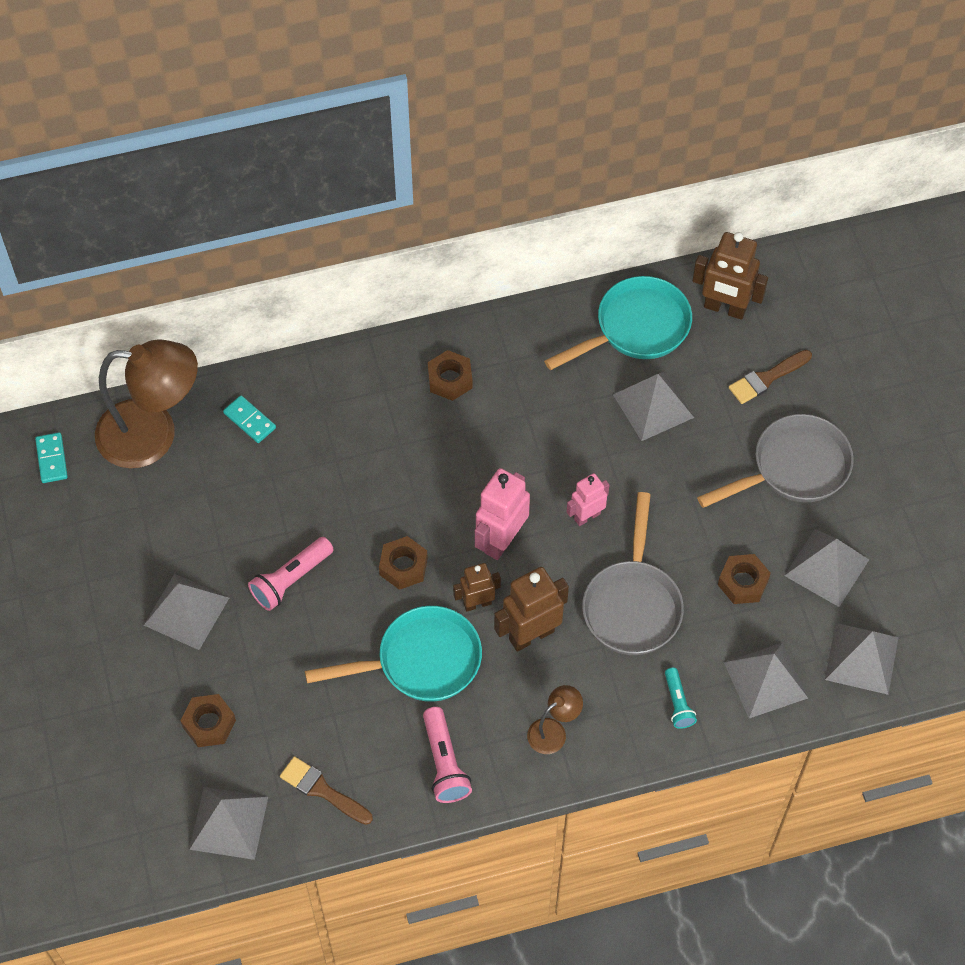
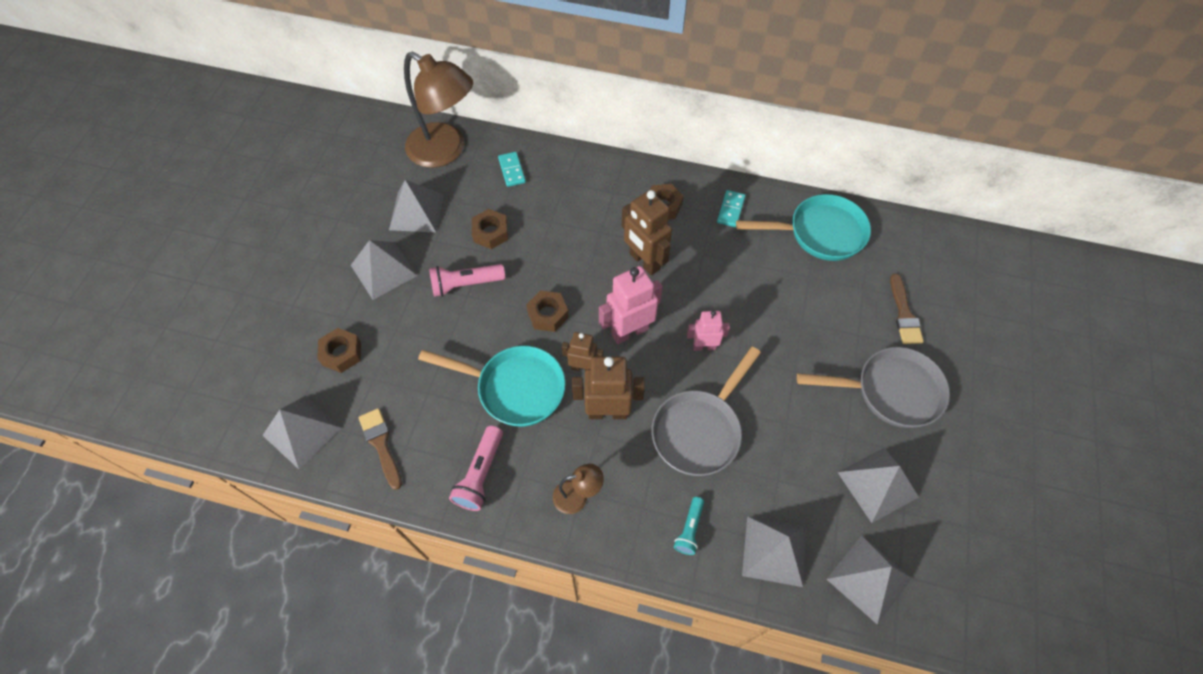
camera: 30 degrees right, 0 degrees up
(51, 459) = (374, 136): turquoise domino -> turquoise domino (730, 210)
(653, 405) = (802, 292): grey pyramid -> grey pyramid (416, 212)
(724, 308) = (897, 250): brown robot -> brown robot (644, 261)
(743, 582) = (799, 460): brown nut -> brown nut (490, 233)
(767, 378) = (904, 314): brown brush -> brown brush turned 90 degrees counterclockwise

